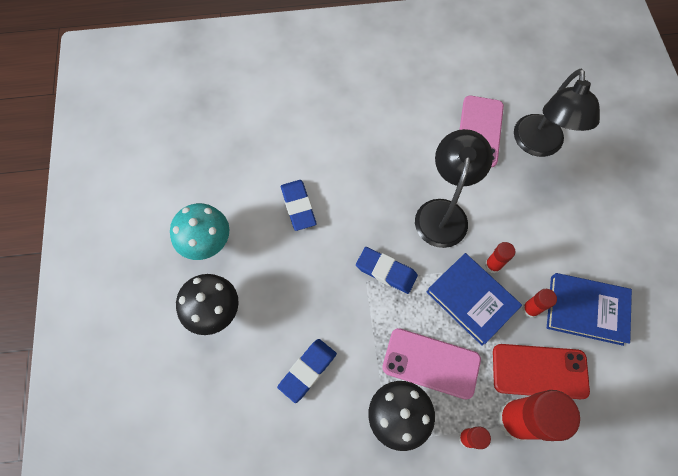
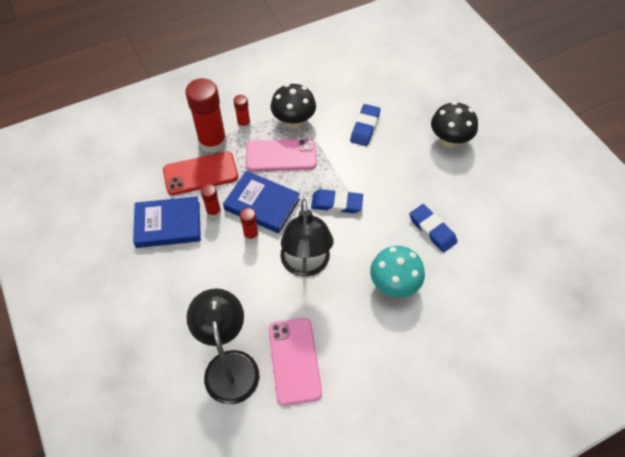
camera: 160 degrees right, 10 degrees down
(207, 242) = (486, 180): turquoise mushroom -> turquoise mushroom (394, 284)

